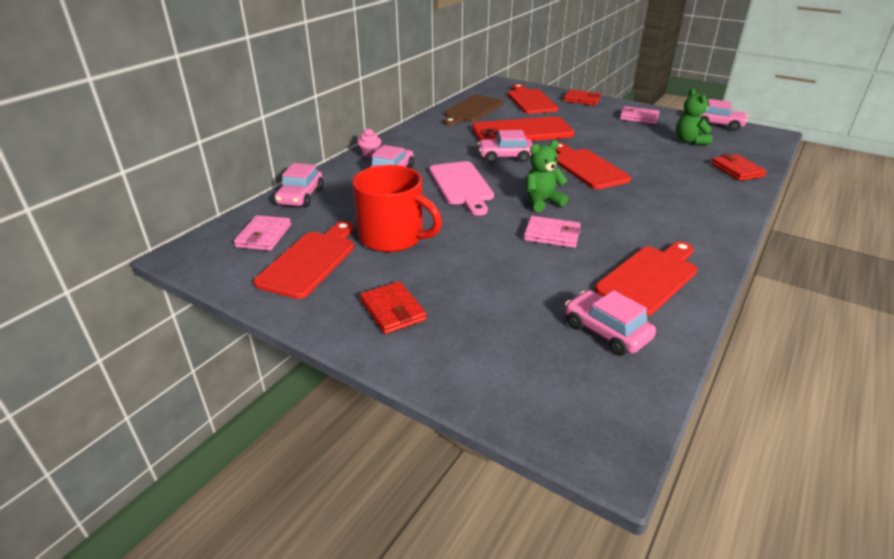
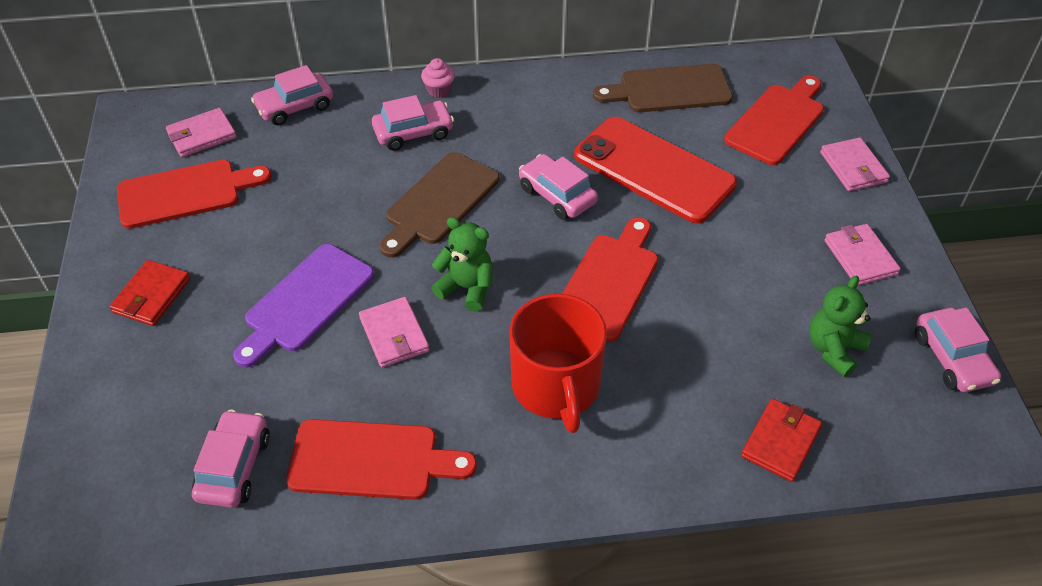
camera: 50 degrees right, 15 degrees up
(393, 237) = (276, 218): red mug -> red mug (556, 386)
(461, 185) = (439, 202): pink cutting board -> brown cutting board
(485, 253) = (305, 302): none -> purple cutting board
(582, 100) = (853, 167): red wallet -> pink wallet

